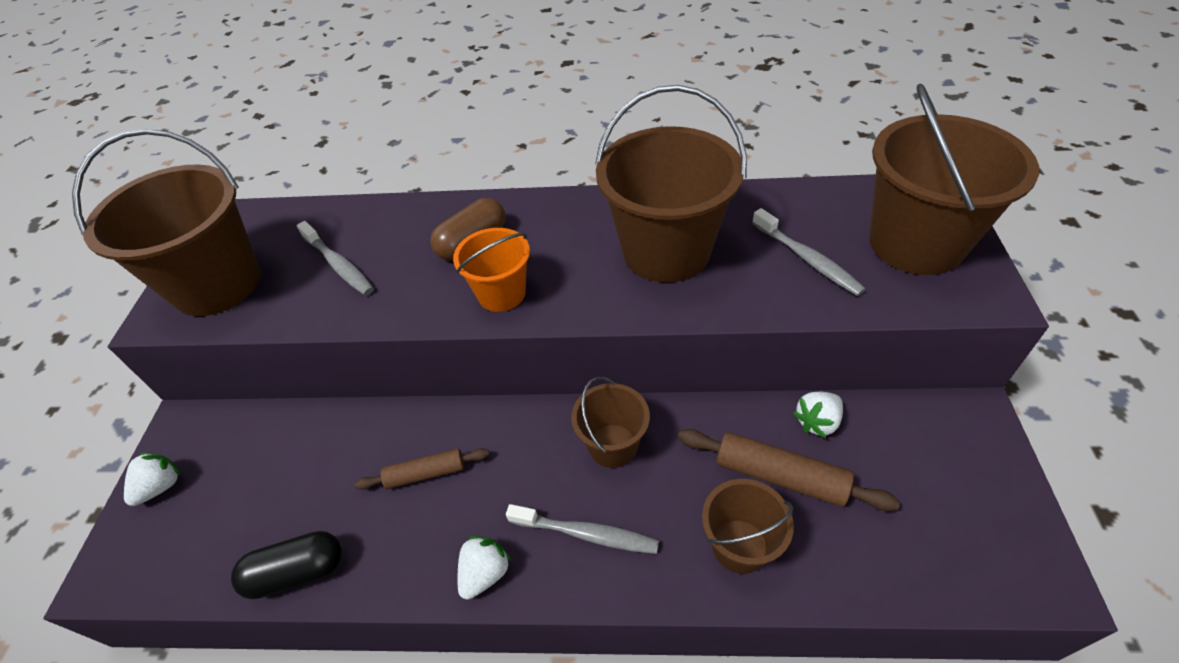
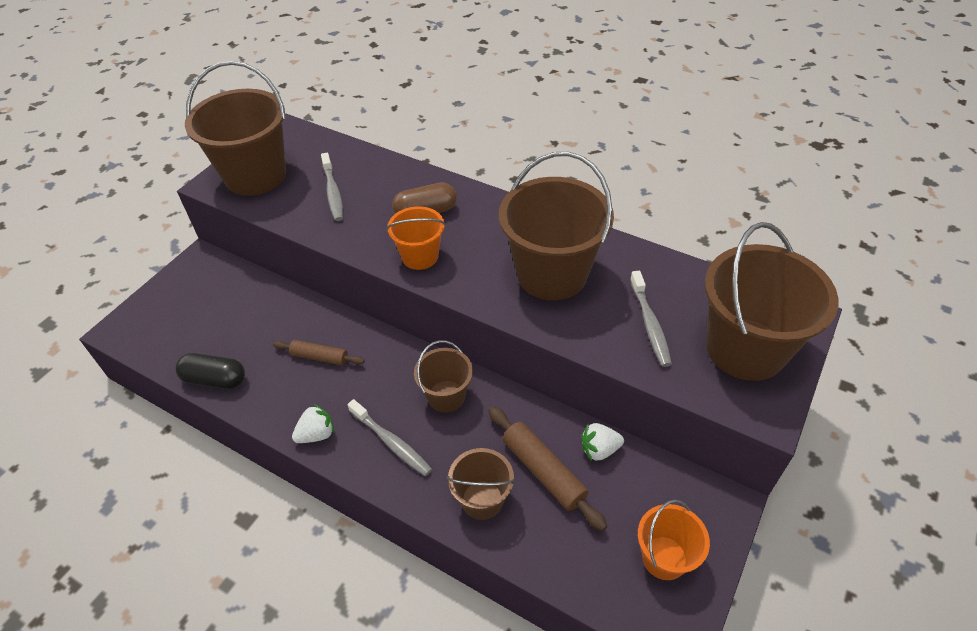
camera: 25 degrees right, 0 degrees up
(161, 486) = (171, 292): white strawberry -> none
(969, 504) = (664, 557): none -> orange bucket

